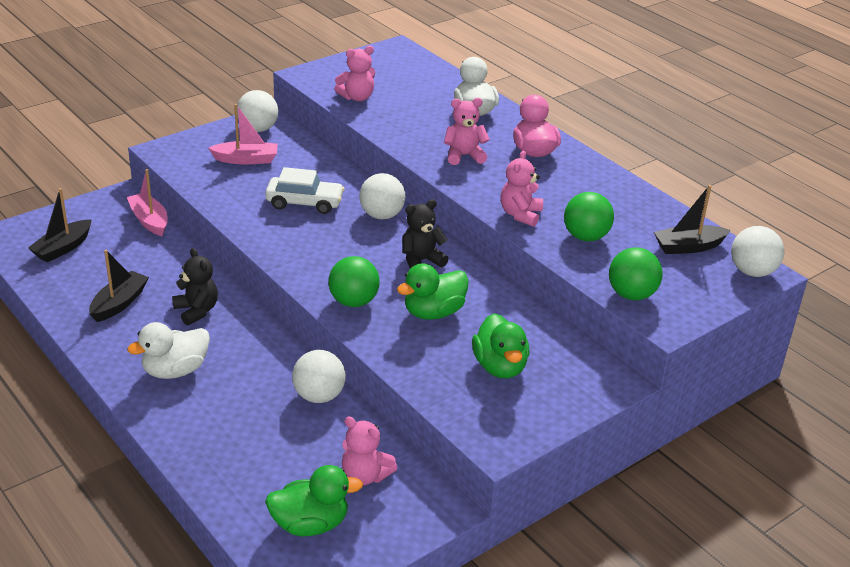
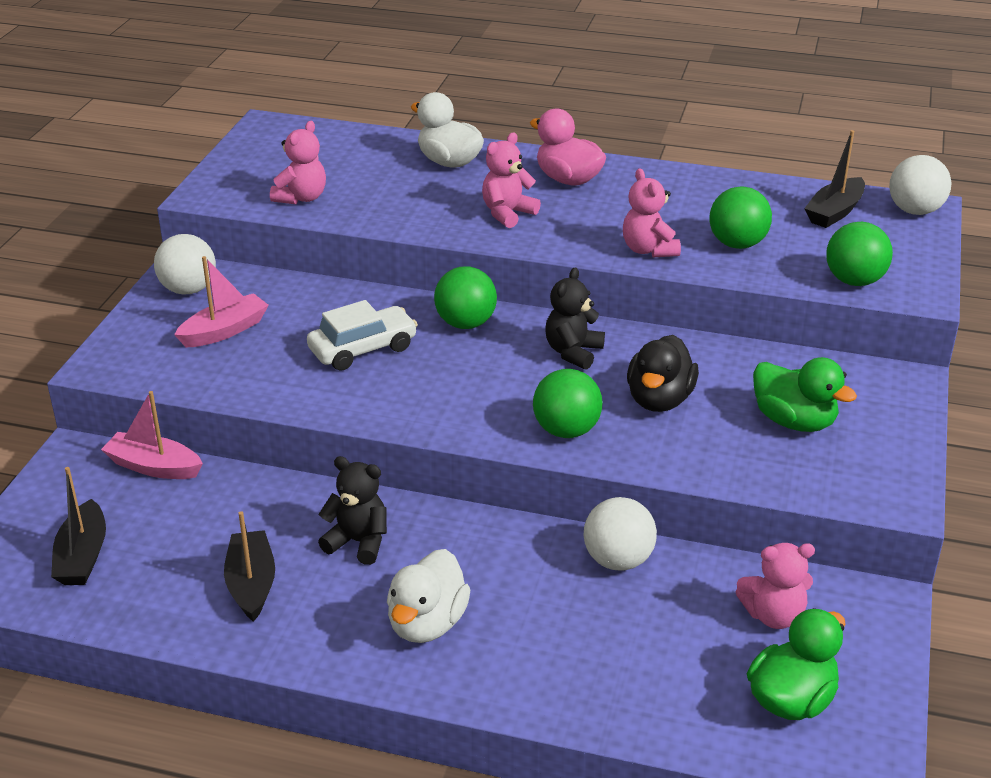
camera: 35 degrees left, 0 degrees up
(381, 215) = (465, 323): white ball -> green ball
(433, 312) = (659, 400): green duck -> black duck

